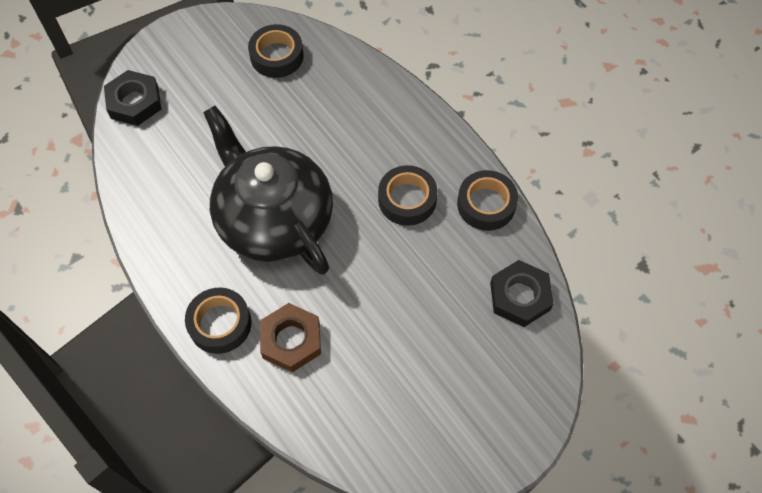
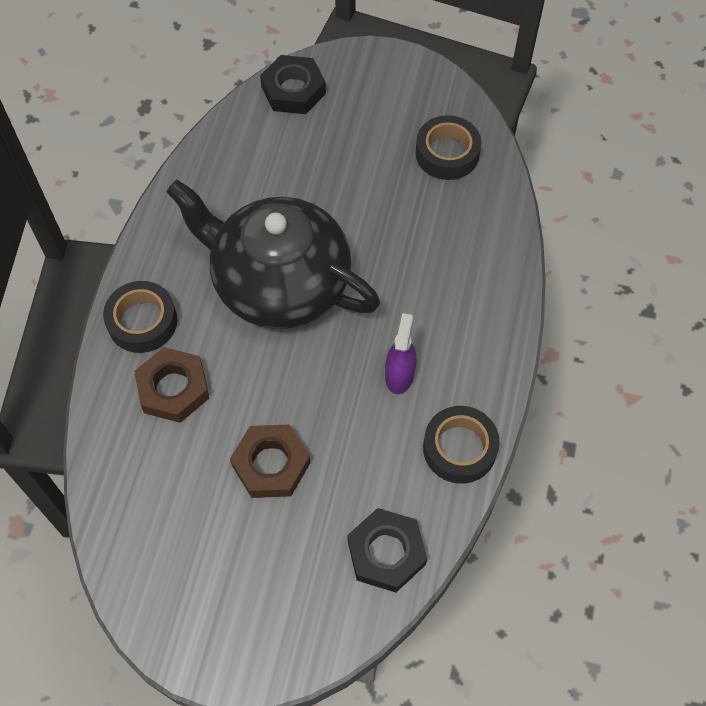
camera: 50 degrees right, 0 degrees up
(273, 218) = (279, 282): black teapot -> black teapot turned 75 degrees counterclockwise
(402, 319) = (271, 464): none -> brown nut
(407, 199) = (399, 375): black tape -> purple spray bottle

